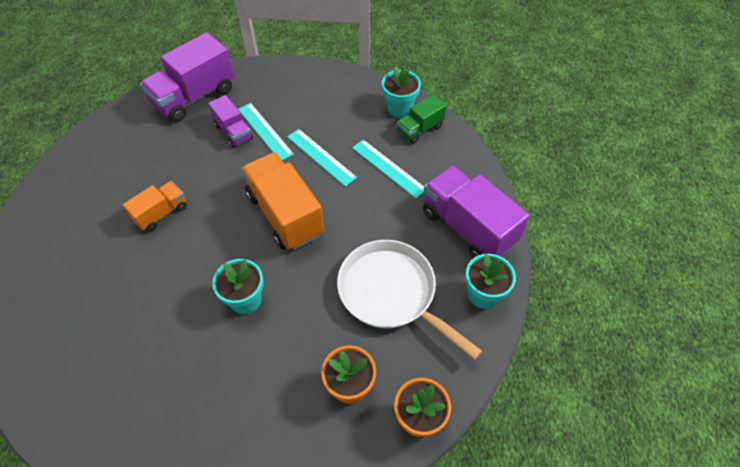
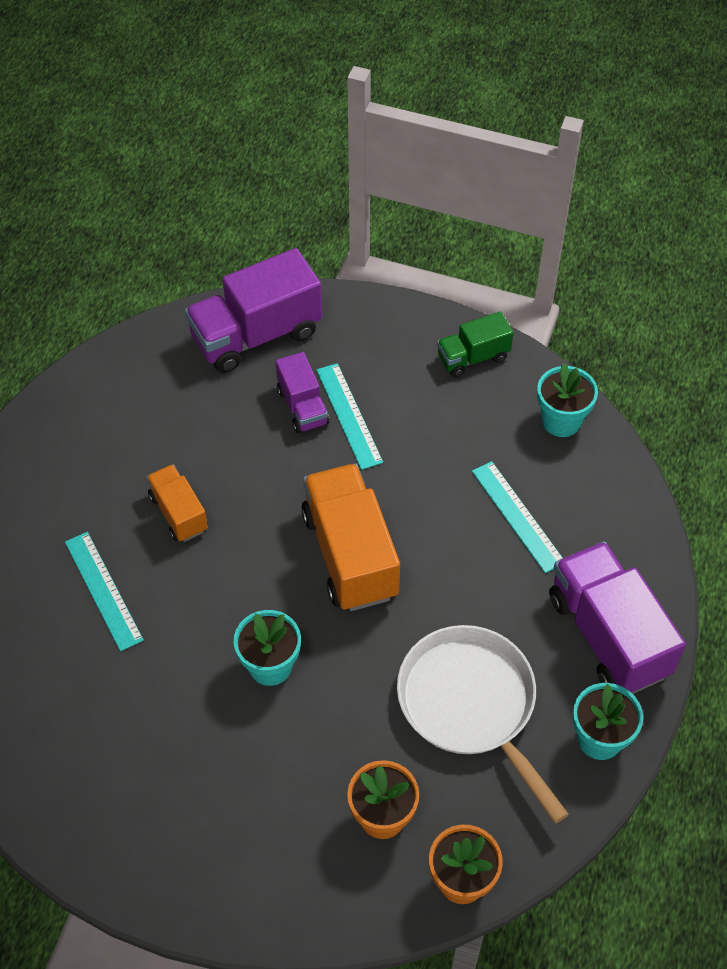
camera: 15 degrees right, 0 degrees up
(161, 213) = (178, 513): orange truck -> orange truck turned 90 degrees counterclockwise
(321, 157) = (422, 476): turquoise ruler -> turquoise ruler (103, 590)
(420, 129) = (582, 463): green truck -> green truck (473, 357)

